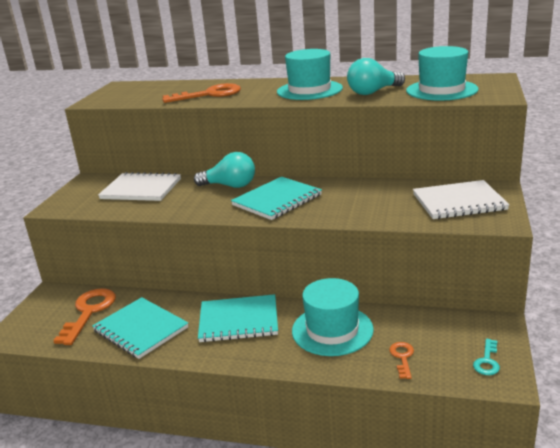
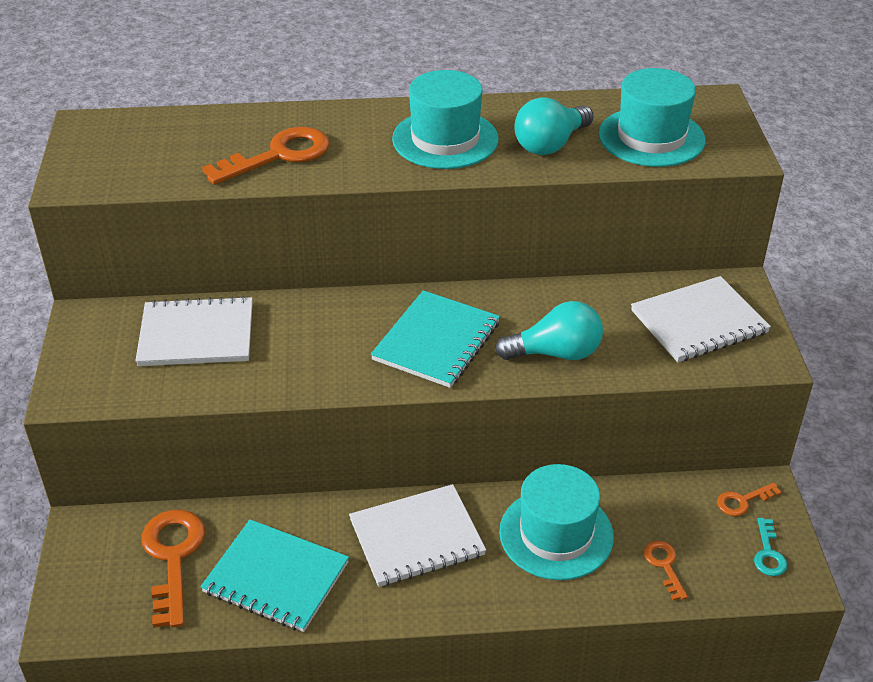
camera: 20 degrees left, 15 degrees up
(230, 186) = (344, 314): turquoise light bulb -> turquoise light bulb (556, 353)
(238, 320) = (417, 538): turquoise notebook -> white notebook
(479, 328) = (743, 501): none -> orange key

